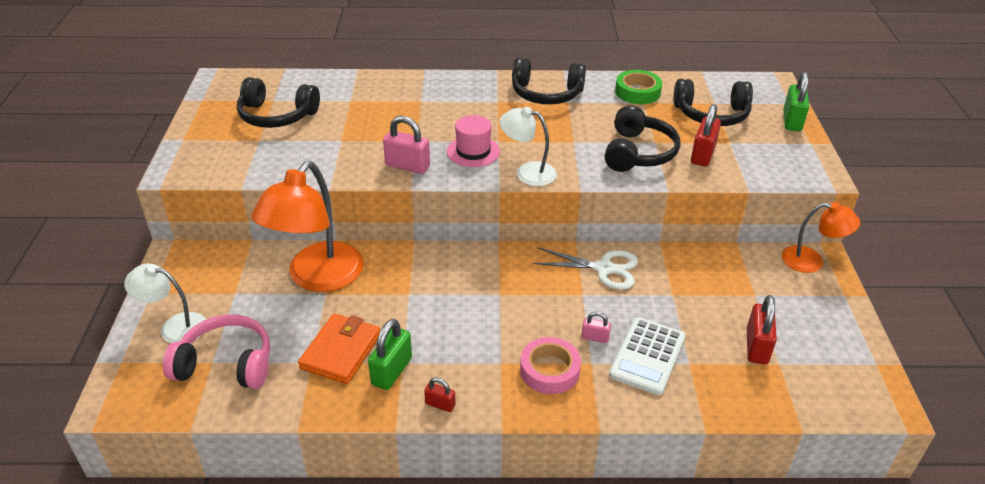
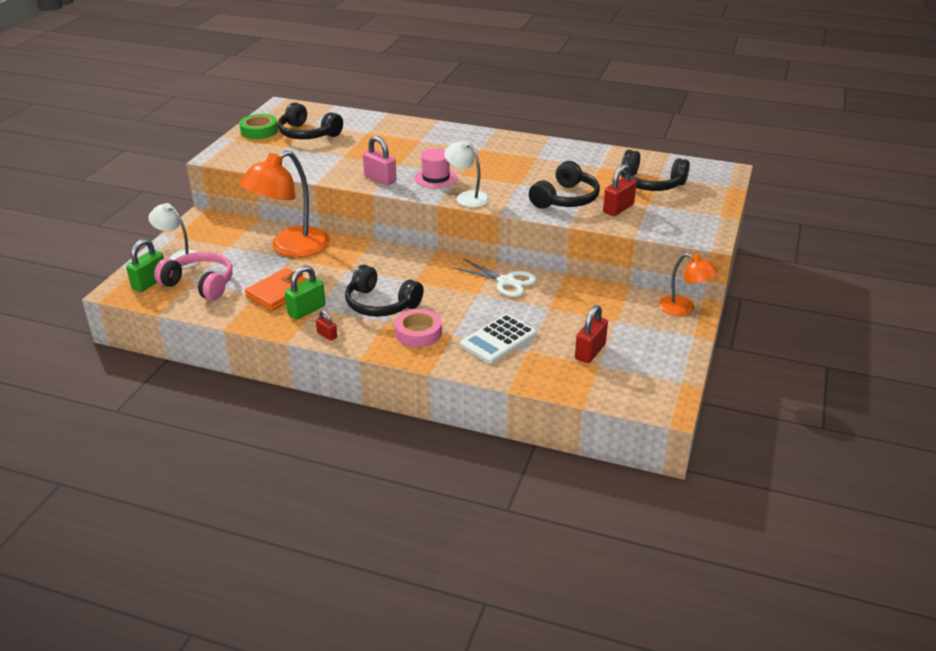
camera: 20 degrees right, 5 degrees down
(546, 94) = (523, 150): black headphones -> black headphones (380, 304)
(595, 337) = (466, 321): pink padlock -> none
(637, 92) = (600, 159): green tape -> green tape (259, 131)
(792, 121) = (718, 198): green padlock -> green padlock (149, 282)

